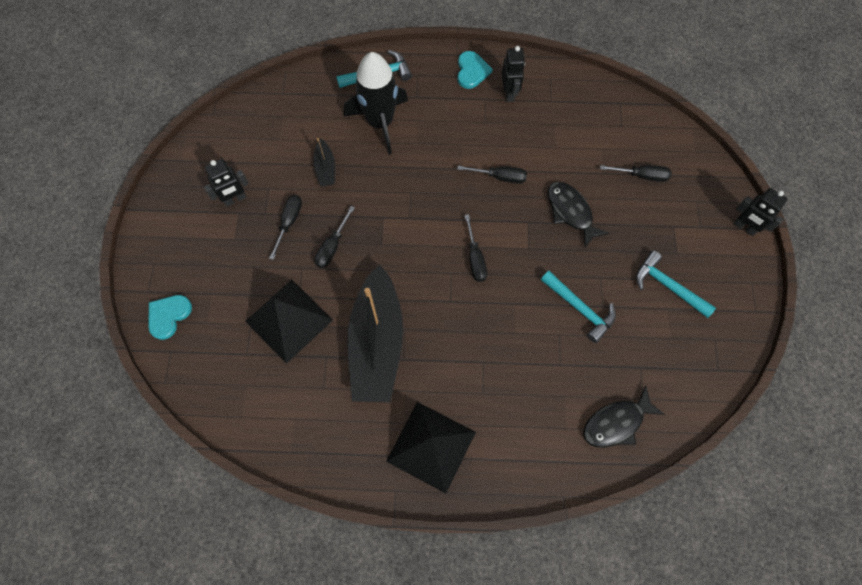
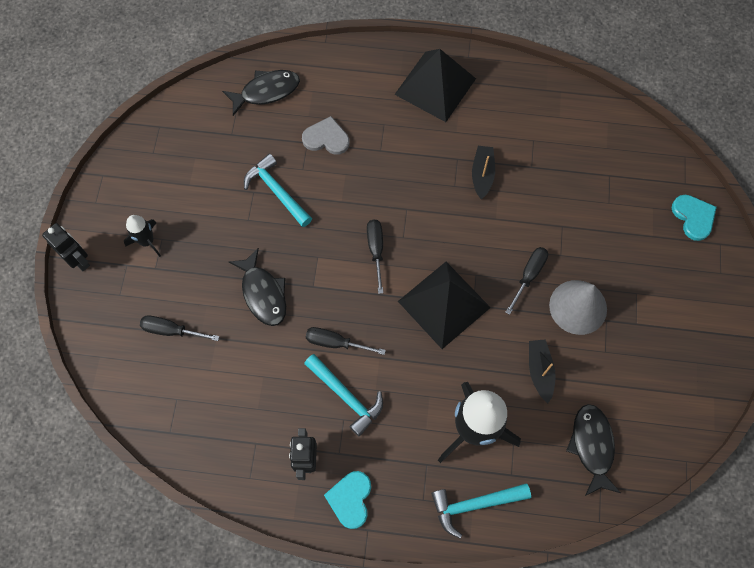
camera: 175 degrees left, 0 degrees up
(168, 316) = (693, 217): turquoise heart -> turquoise heart turned 60 degrees counterclockwise
(235, 199) = (642, 340): black robot -> none
(286, 118) = (592, 446): none -> black fish
(289, 223) = (578, 307): black screwdriver -> grey cone
(289, 320) = (570, 203): black pyramid -> black pyramid (443, 304)
(377, 343) = (482, 175): black boat -> black boat, size x0.43
(541, 371) = (326, 138): none -> grey heart
(667, 286) = (182, 206): turquoise hammer -> turquoise hammer (346, 396)
(689, 249) = (147, 241): none -> black rocket

